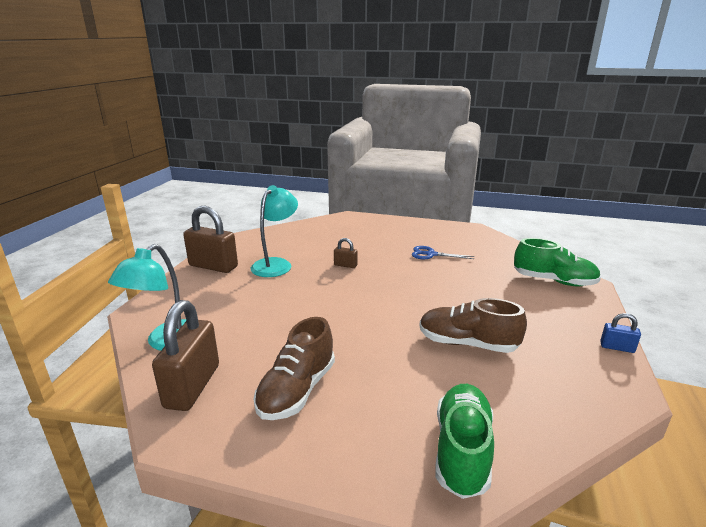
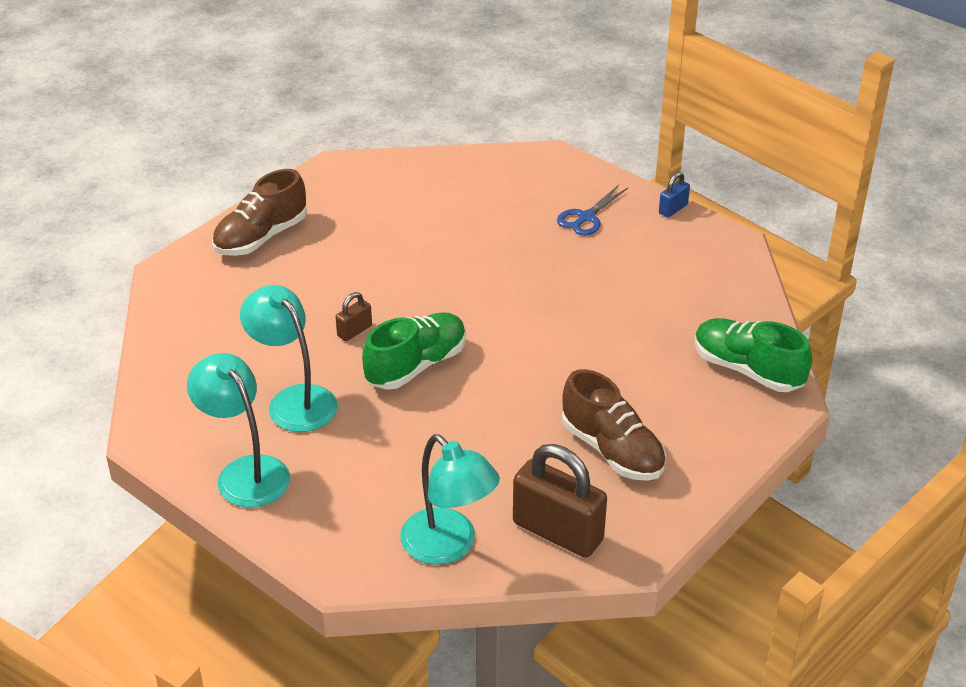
camera: 65 degrees left, 15 degrees up
(213, 266) = (245, 472): brown padlock -> turquoise lamp
(431, 254) = (386, 240): blue scissors -> blue scissors (586, 217)
(467, 344) = (607, 301): brown shoe -> brown shoe (261, 237)
(553, 281) = (530, 178): green shoe -> green shoe (416, 365)

